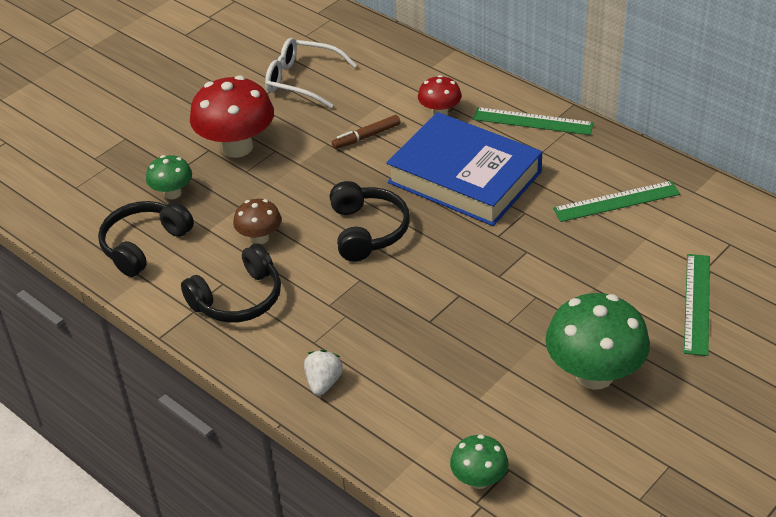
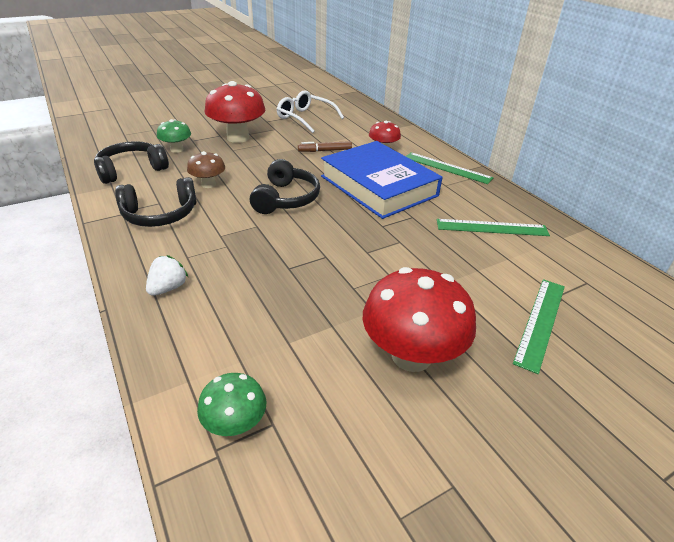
camera: 15 degrees right, 5 degrees down
(594, 374) = (411, 355): green mushroom -> red mushroom

